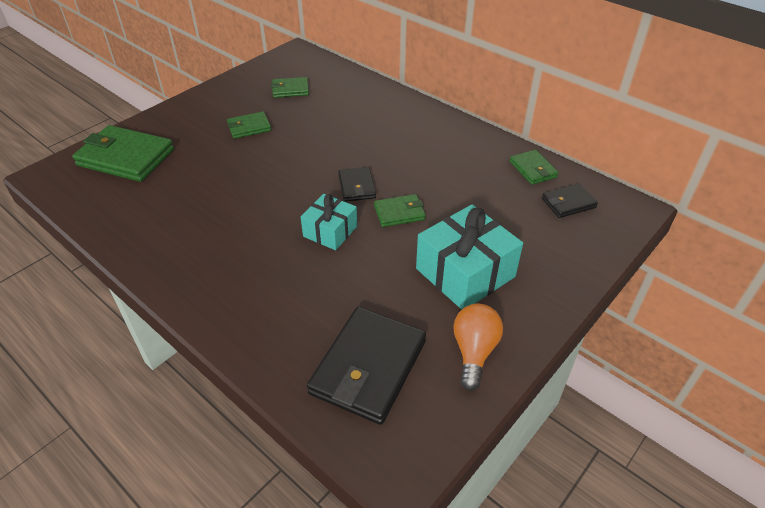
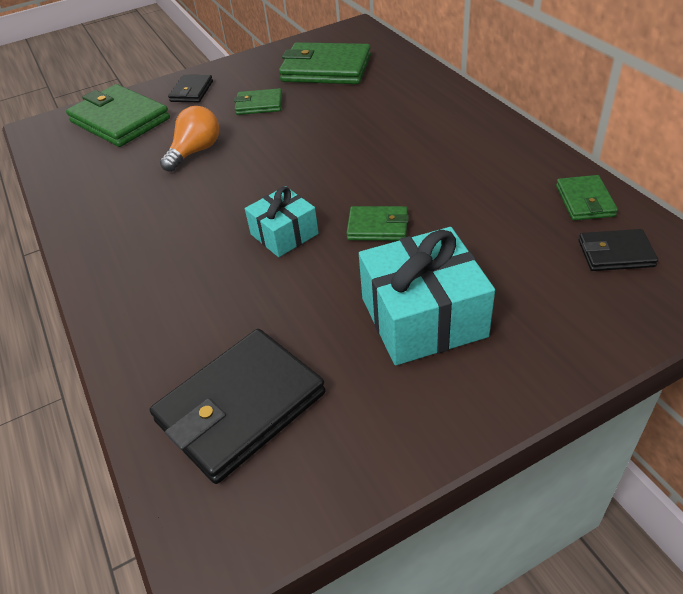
camera: 25 degrees right, 0 degrees up
(290, 90) = (326, 69): green wallet -> green wallet, size x1.90
(357, 186) = (343, 187): black wallet -> black wallet (191, 91)
(474, 352) = (382, 423): orange light bulb -> orange light bulb (195, 151)

